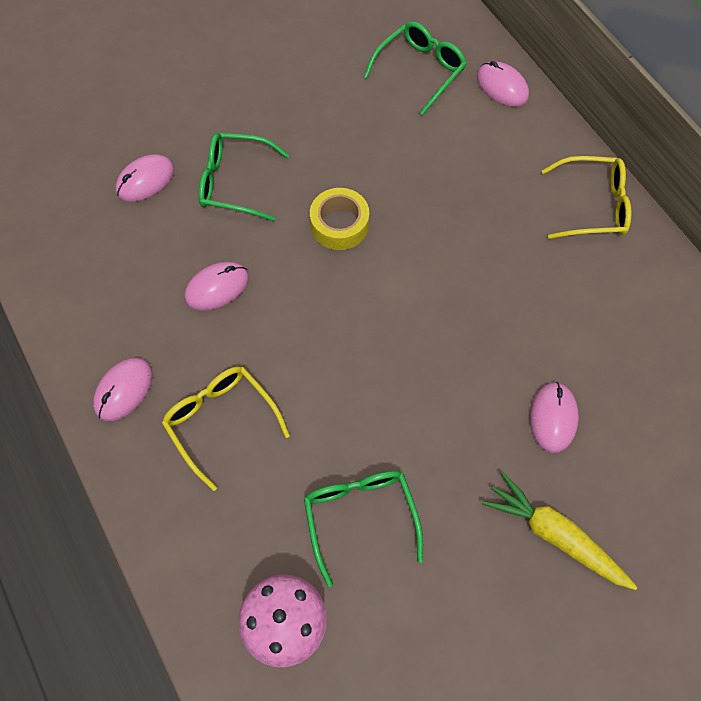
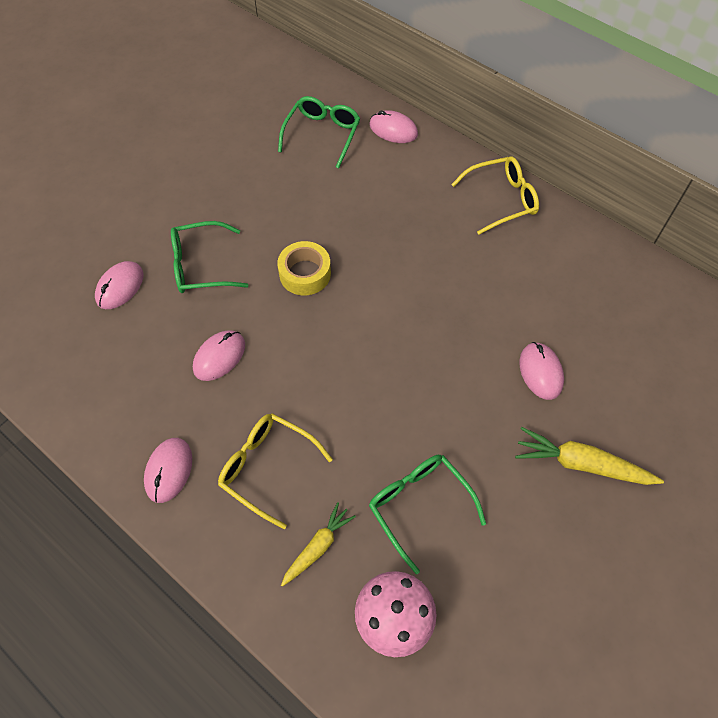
camera: 20 degrees left, 5 degrees down
(240, 521) = (317, 547): none -> yellow carrot

